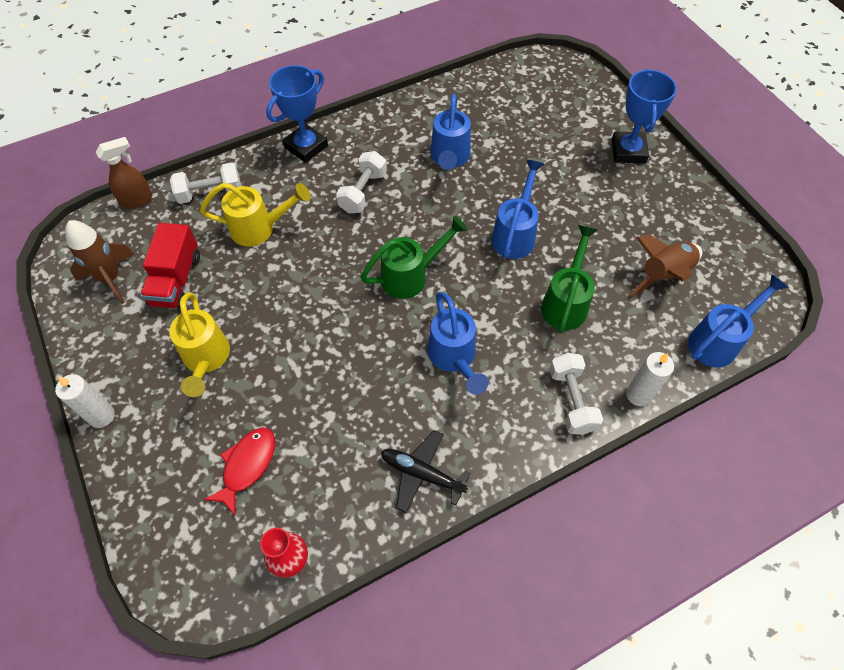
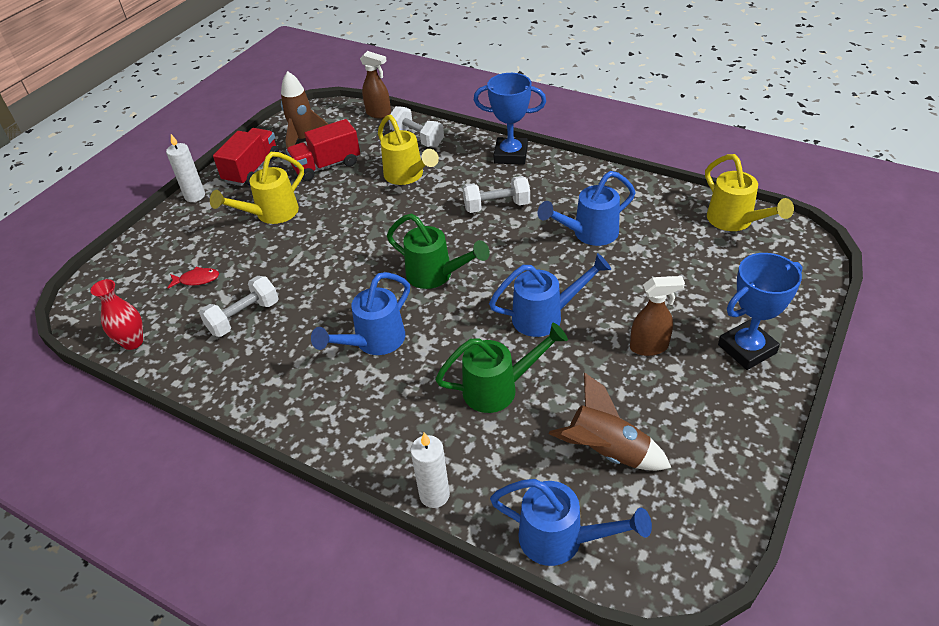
camera: 60 degrees right, 15 degrees down
(111, 344) = (252, 169): none -> red truck
(247, 466) = (197, 279): red fish -> red fish, size x0.65
(422, 473) = (247, 377): black plane -> none
(509, 78) = (735, 222): none -> yellow watering can
(571, 400) = (389, 444): white dumbbell -> white dumbbell (244, 317)
(590, 196) = (649, 347): none -> brown spray bottle

